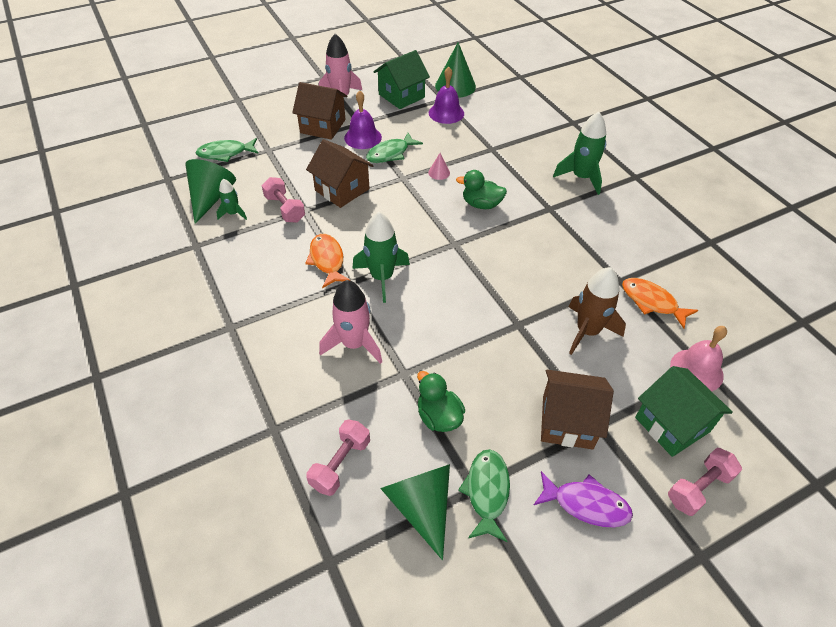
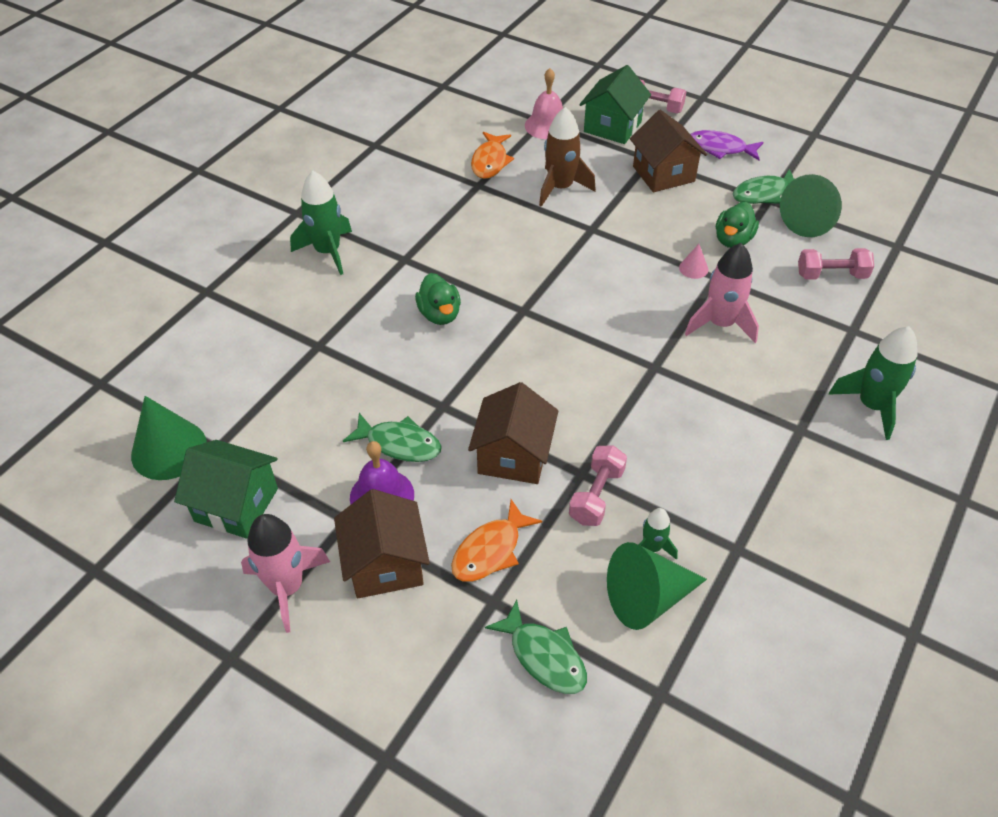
camera: 120 degrees left, 0 degrees up
(327, 260) = (641, 402): orange fish -> orange fish (490, 550)
(382, 277) = (622, 344): green rocket -> green rocket (871, 406)
(439, 172) = (406, 376): pink cone -> pink cone (693, 268)
(446, 113) = (256, 427): purple bell -> none
(586, 504) = (720, 148): purple fish -> purple fish turned 60 degrees counterclockwise

